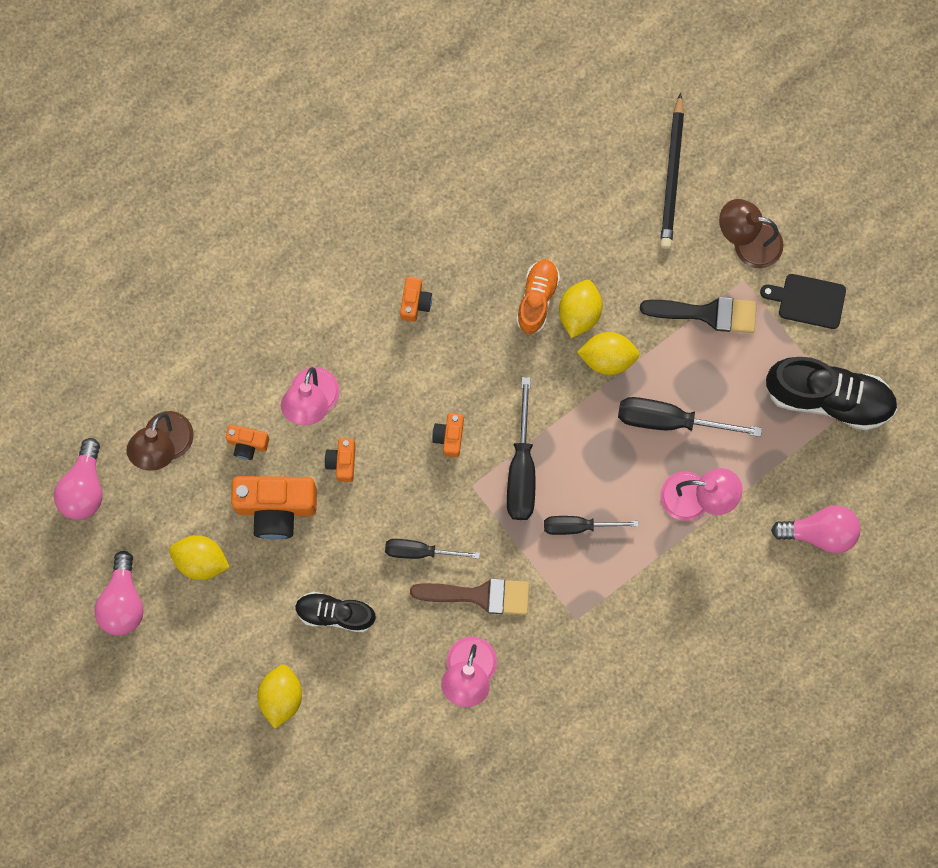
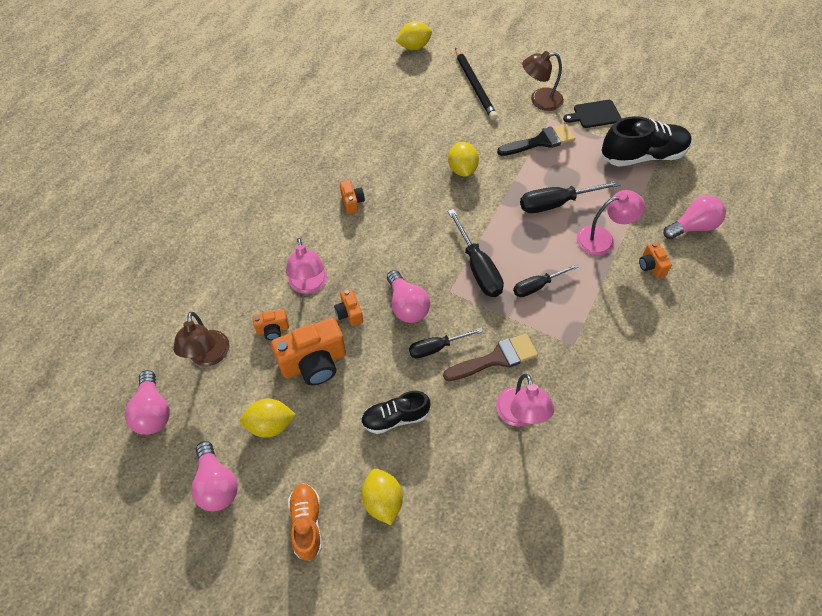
camera: 25 degrees left, 20 degrees down
(412, 482) = (407, 306): none -> pink light bulb
(449, 437) = (417, 268): orange camera -> orange camera (651, 266)
(537, 299) = (431, 172): orange shoe -> orange shoe (306, 524)
(607, 358) = (495, 185): yellow lemon -> yellow lemon (414, 47)

